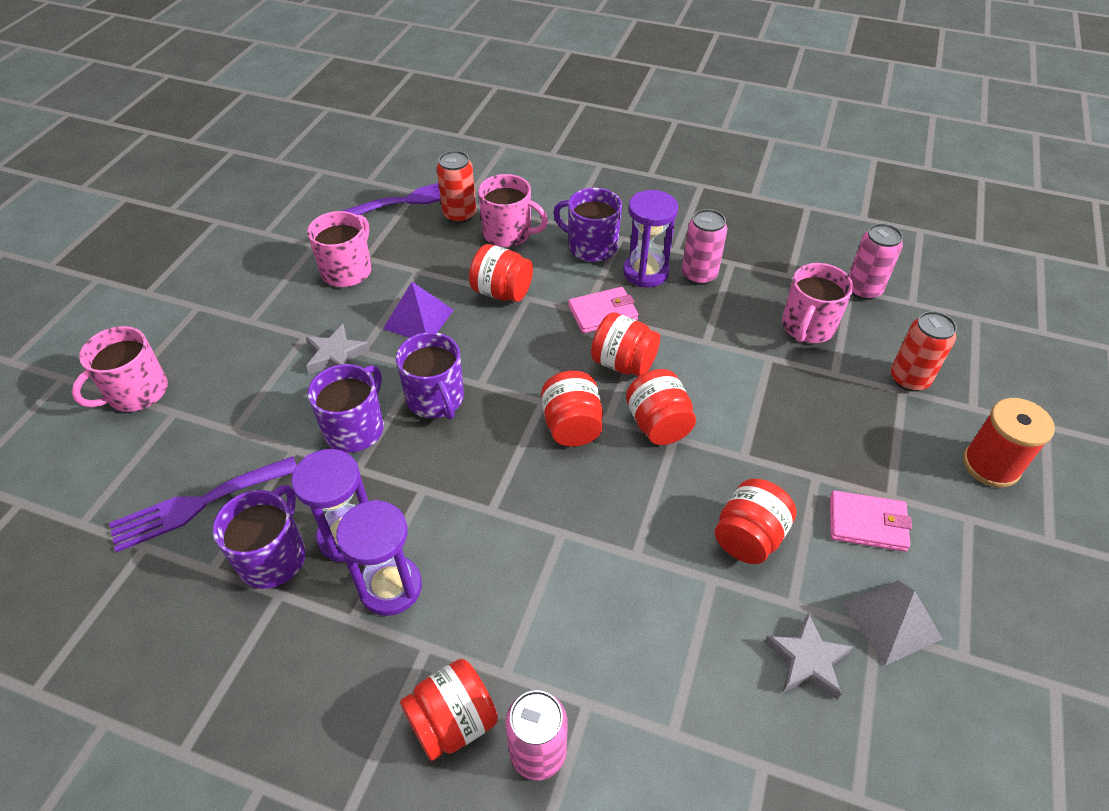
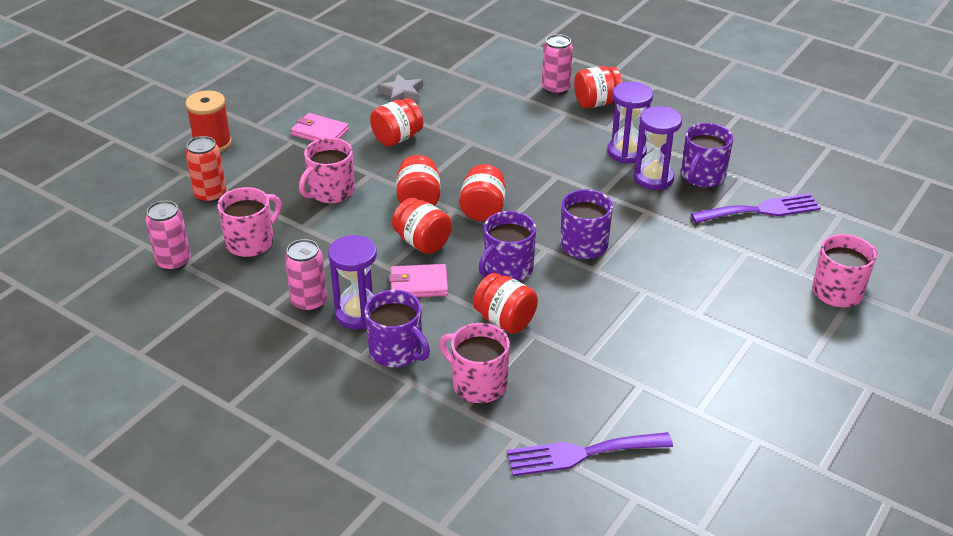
camera: 165 degrees left, 10 degrees down
(336, 355) = (667, 291): grey star -> none
(347, 270) = (658, 372): pink mug -> pink mug (331, 192)
(355, 428) = (649, 235): purple mug -> purple mug (507, 269)
(418, 319) = (590, 309): purple pyramid -> none
(459, 215) = (527, 419): red can -> none
(891, 621) = (345, 98): grey pyramid -> none

